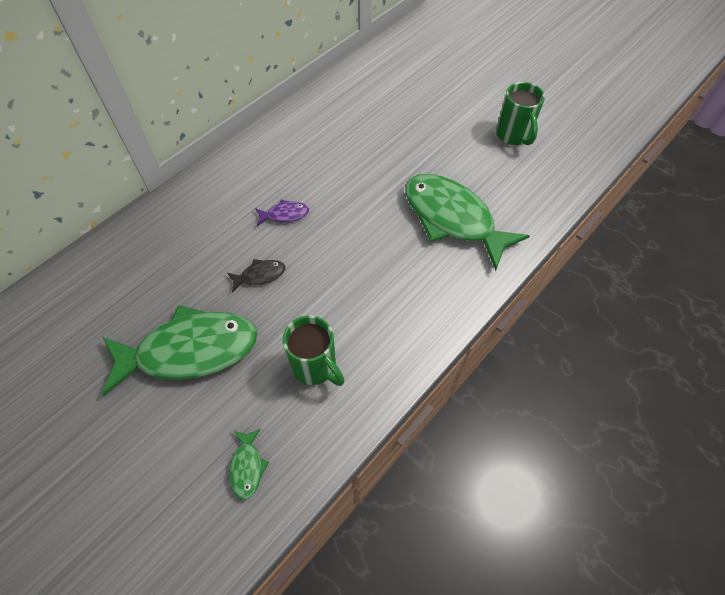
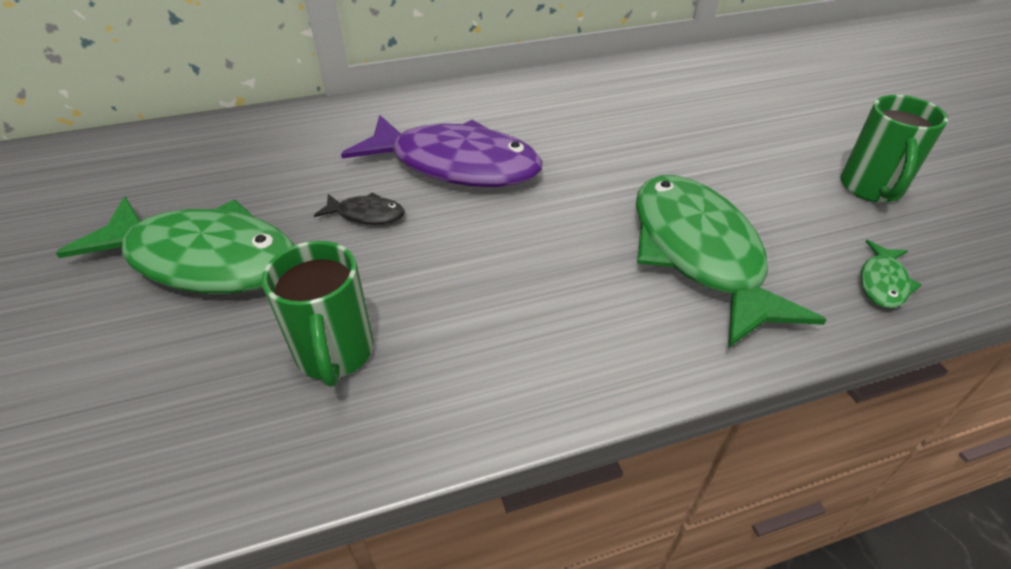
camera: 30 degrees right, 15 degrees down
(247, 467) = (115, 443): green fish -> green fish (882, 283)
(285, 214) = (456, 165): purple fish -> purple fish, size x2.44

